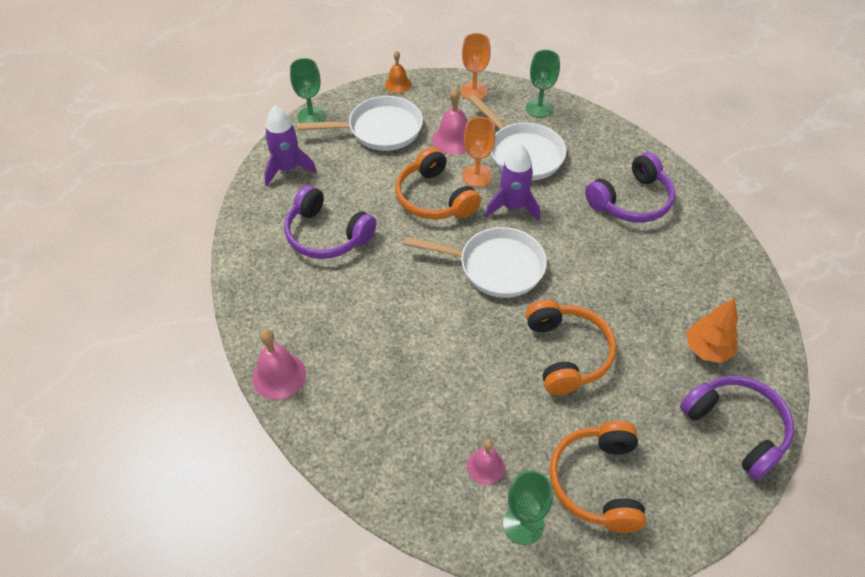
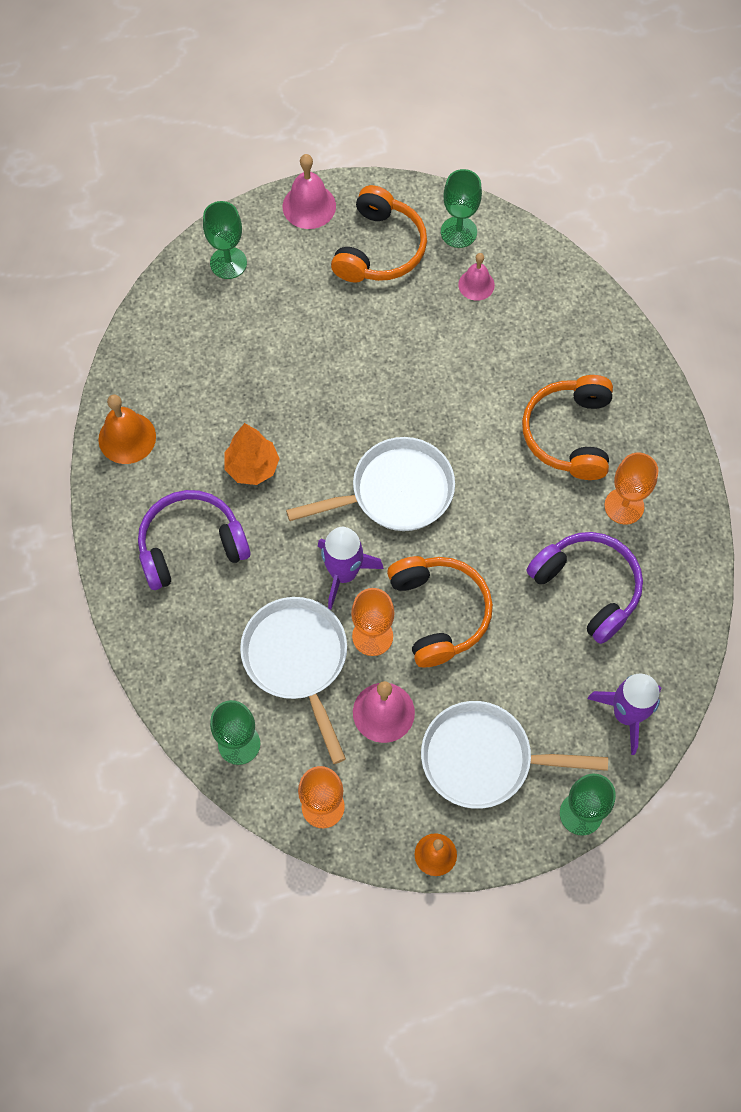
camera: 165 degrees left, 15 degrees up
(279, 375) = (662, 418): pink bell -> pink bell (309, 206)
(305, 297) = (624, 506): none -> orange goblet
(495, 267) = (395, 492): white pan -> white pan turned 135 degrees clockwise
(567, 353) = (356, 371): orange headphones -> orange headphones (569, 434)
(707, 349) = (210, 341): orange tree -> orange tree (252, 467)
(725, 259) = (127, 438): none -> orange bell
(736, 428) = (228, 263): purple headphones -> green goblet

